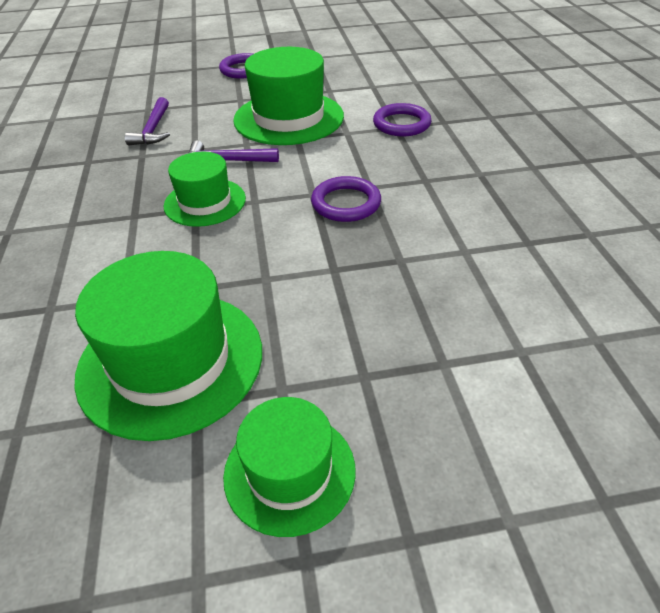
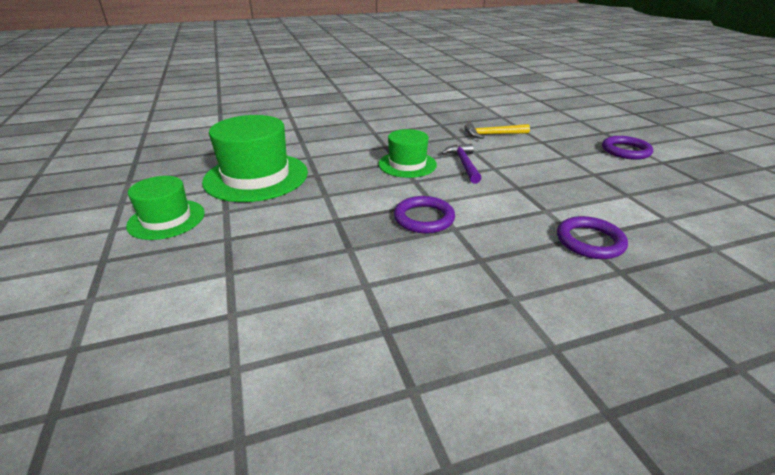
camera: 80 degrees right, 10 degrees down
(153, 129) = (493, 135): purple hammer -> yellow hammer
(288, 118) = (551, 180): green hat -> none

